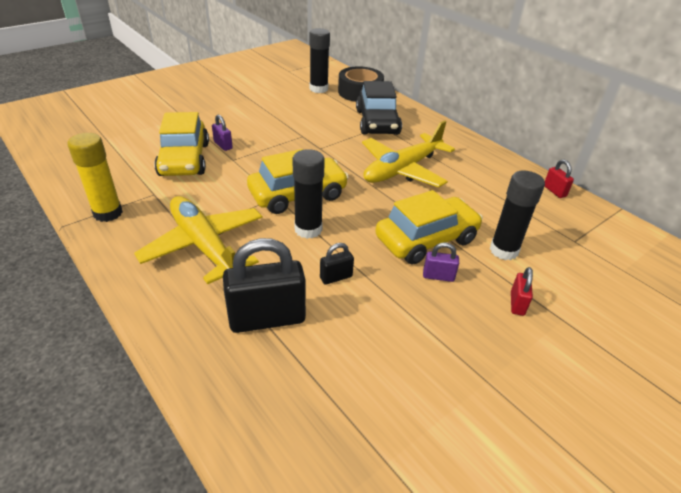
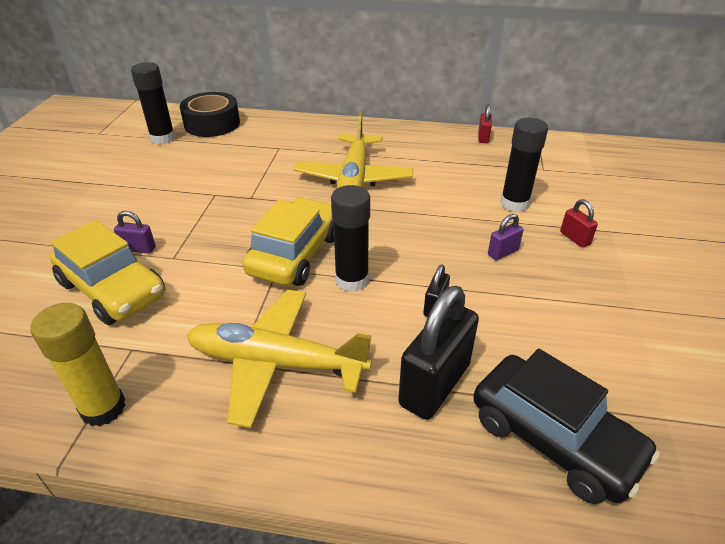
camera: 40 degrees left, 0 degrees up
(377, 122) = (270, 146): black car -> black car (553, 438)
(426, 239) = (454, 228): yellow car -> none
(554, 191) = (483, 138): red padlock -> red padlock turned 75 degrees clockwise

